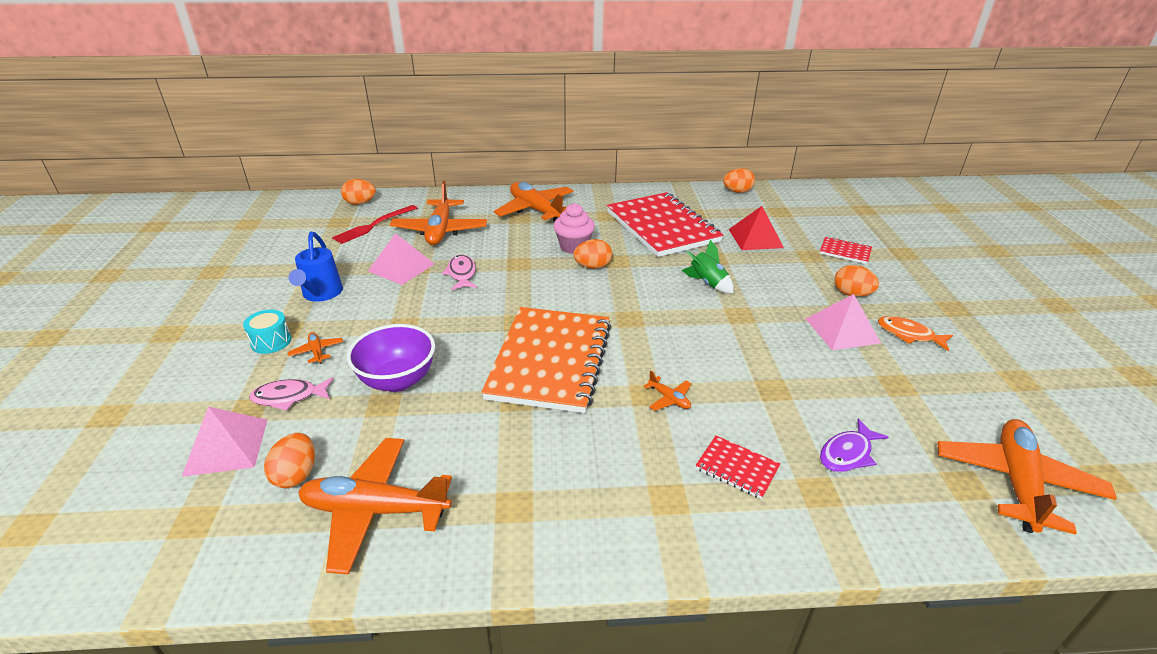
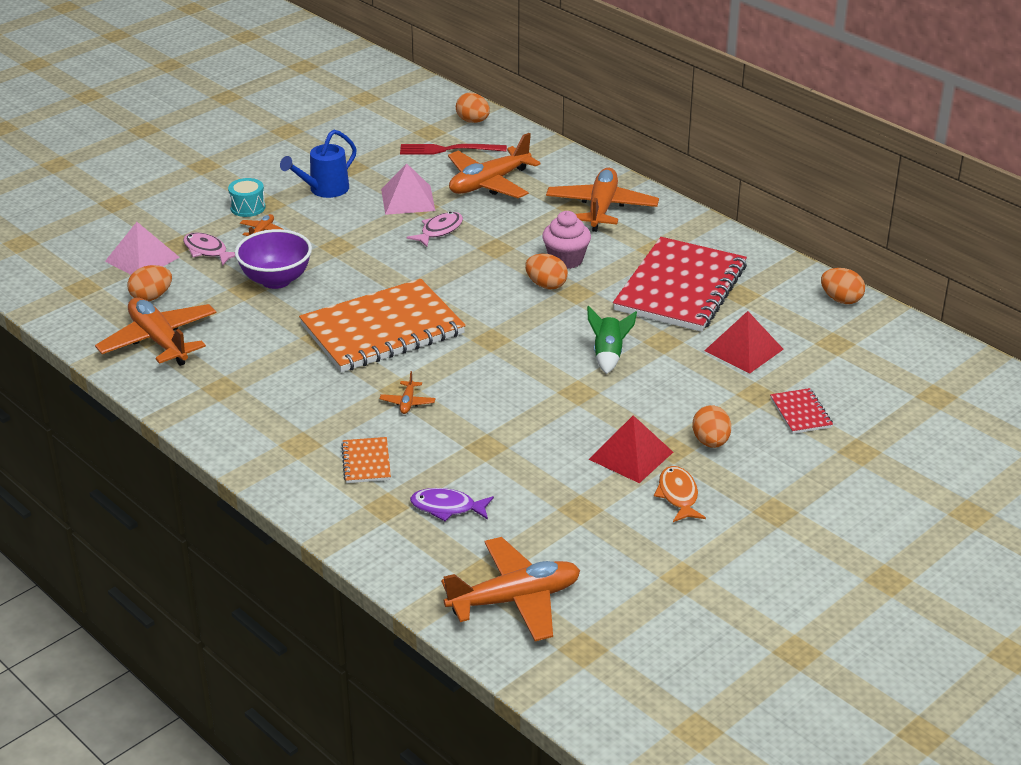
camera: 50 degrees right, 0 degrees up
(737, 468) = (366, 462): red notebook -> orange notebook
(842, 330) = (630, 455): pink pyramid -> red pyramid

